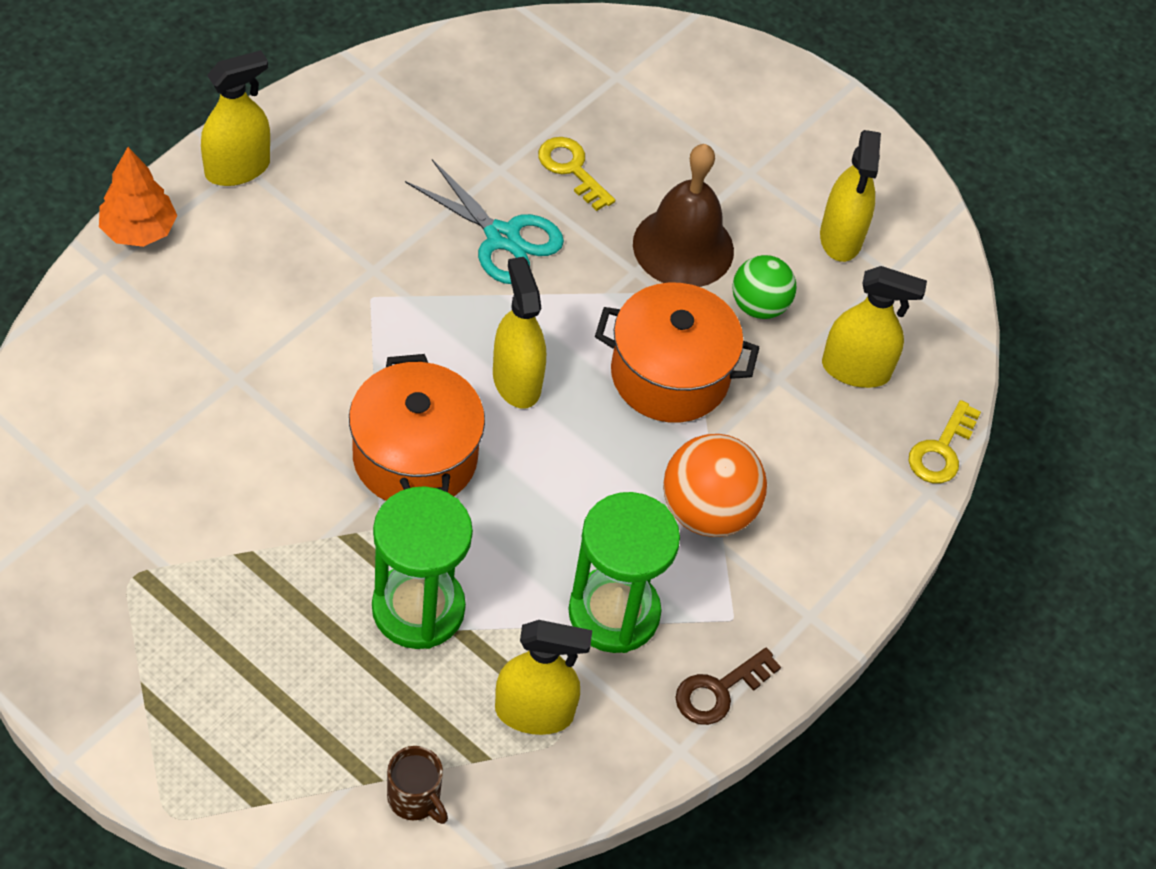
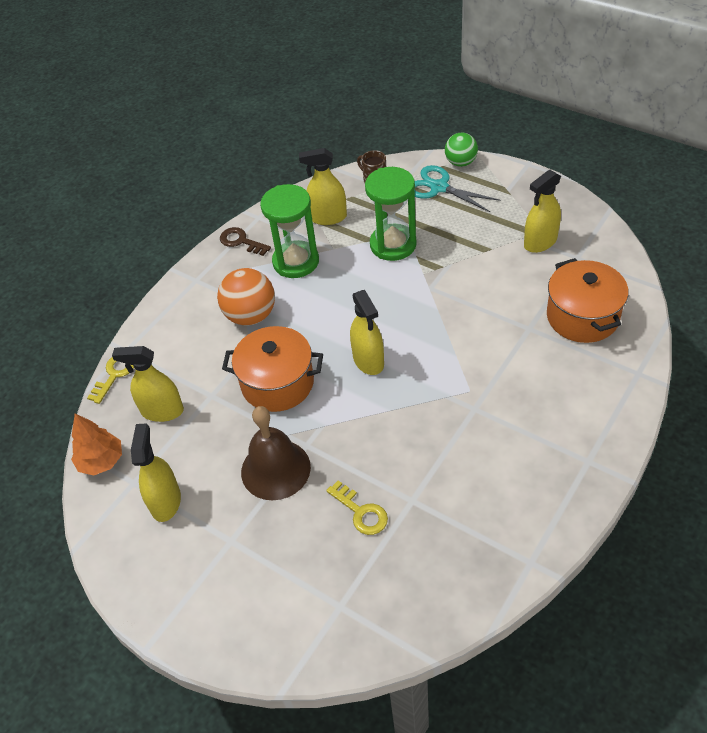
camera: 175 degrees left, 5 degrees down
(139, 230) = (631, 400): orange tree -> orange tree (101, 461)
(237, 168) = (591, 458): yellow spray bottle -> yellow spray bottle (540, 242)
(415, 457) = (415, 309): orange pot -> orange pot (582, 317)
(502, 237) = (398, 449): turquoise scissors -> turquoise scissors (439, 187)
(719, 691) = (241, 241): brown key -> brown key turned 105 degrees counterclockwise
(759, 306) = (223, 439): green ball -> green ball (460, 162)

